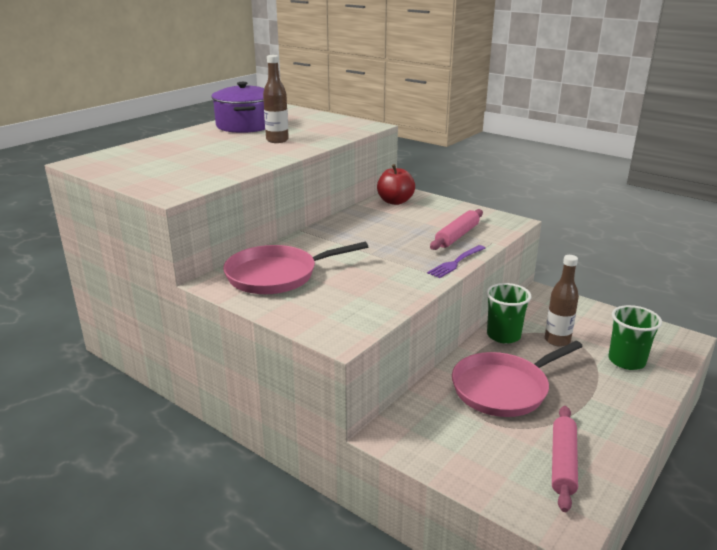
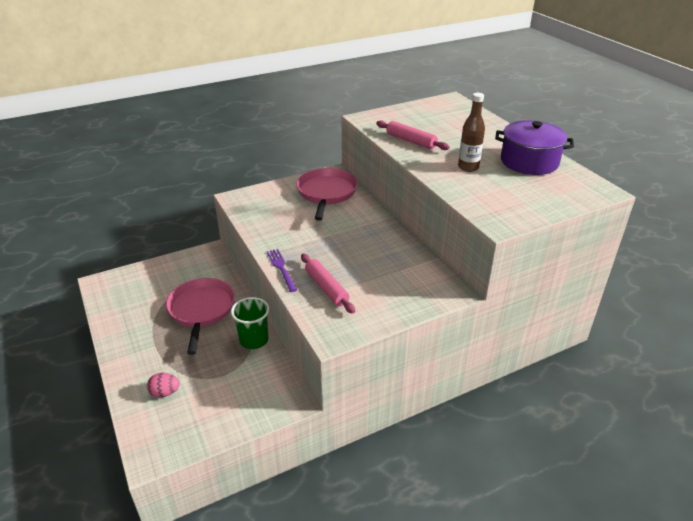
camera: 115 degrees right, 10 degrees up
(395, 201) = (430, 281): red apple -> none
(557, 340) = (222, 367): brown bottle -> none
(563, 463) = (128, 303): pink rolling pin -> pink rolling pin (411, 141)
(626, 361) = (165, 392): green cup -> pink egg

